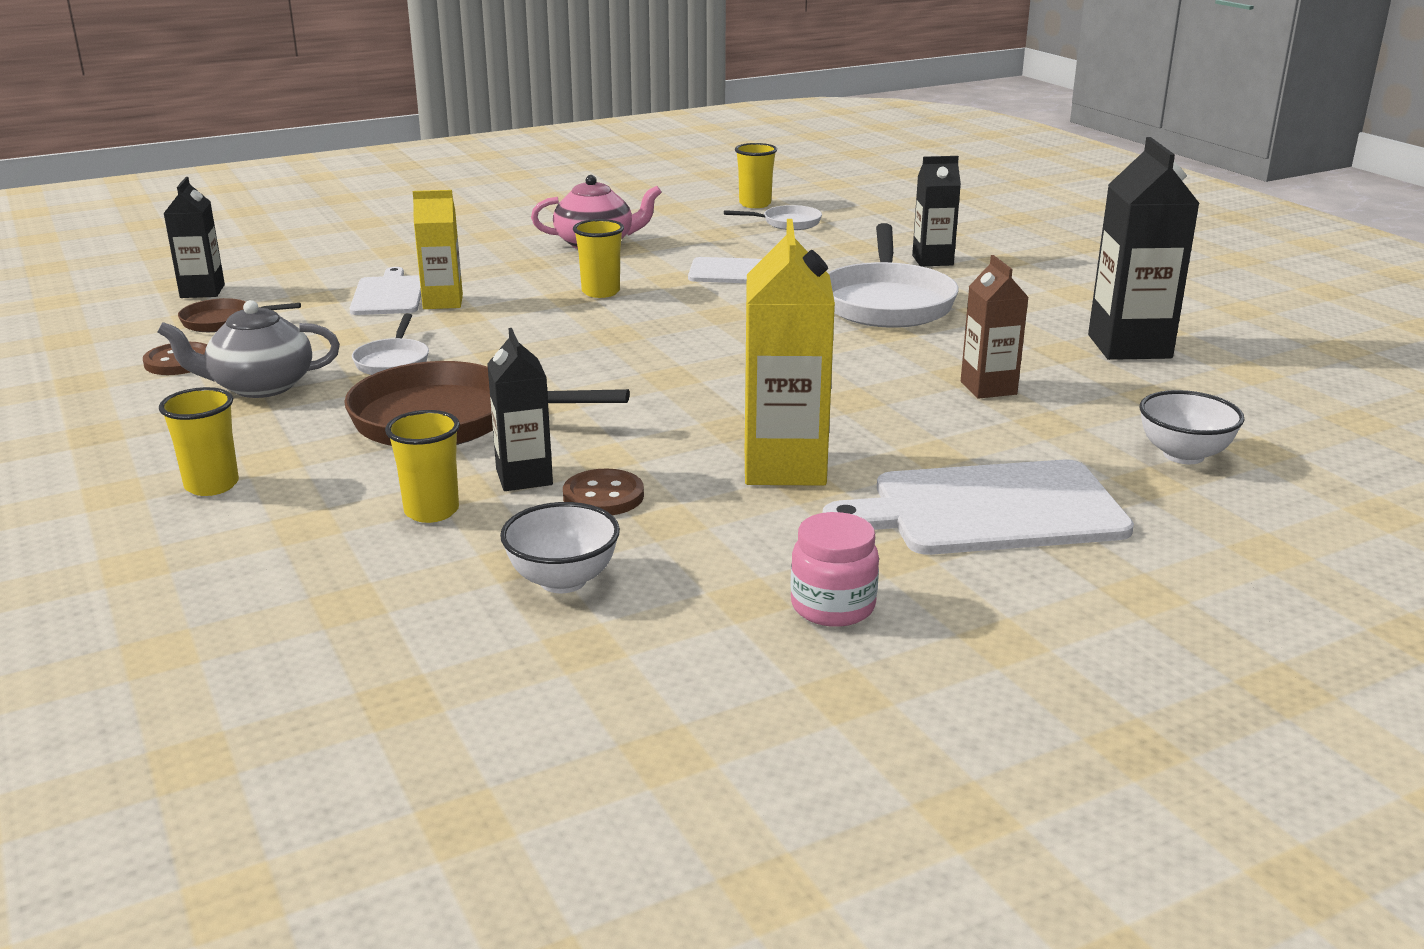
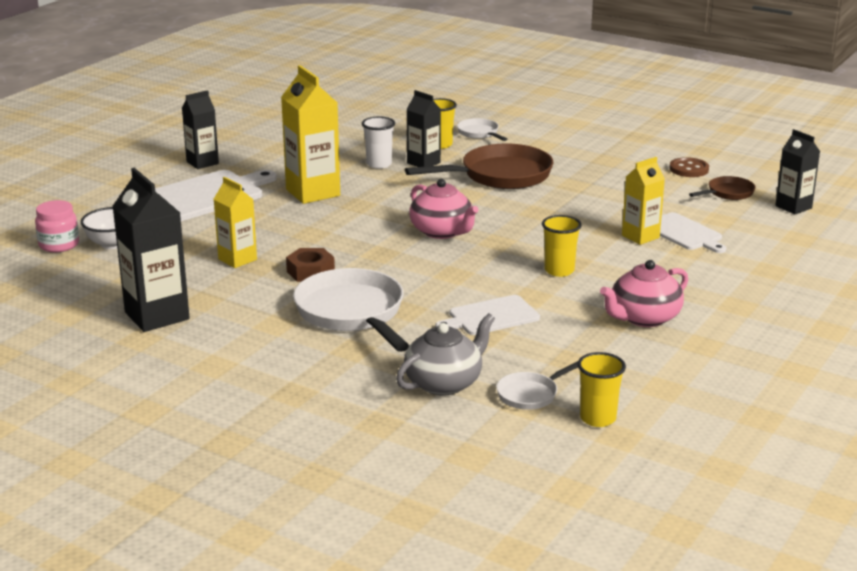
camera: 150 degrees right, 0 degrees up
(212, 485) = (543, 133): yellow cup -> none
(260, 386) = (620, 168): grey teapot -> grey teapot (444, 383)
(393, 361) = (586, 195): white pan -> white pan (479, 133)
(563, 580) = (355, 138): white bowl -> none
(603, 496) = (379, 164): brown button -> white cup
(666, 360) = (442, 232): none -> pink teapot
(832, 606) = (246, 152): pink jar -> pink jar (59, 245)
(897, 352) = (310, 272): none -> brown nut
(932, 260) = (354, 375): black carton -> black carton (202, 163)
(988, 388) = (237, 259): brown carton -> yellow carton

